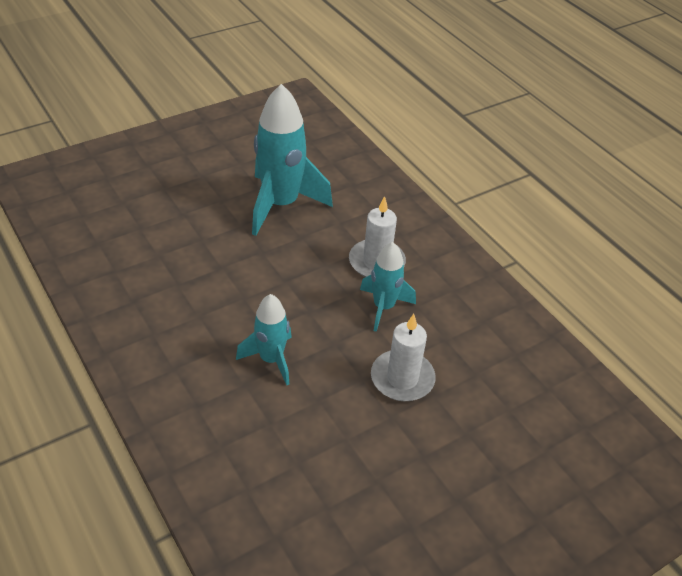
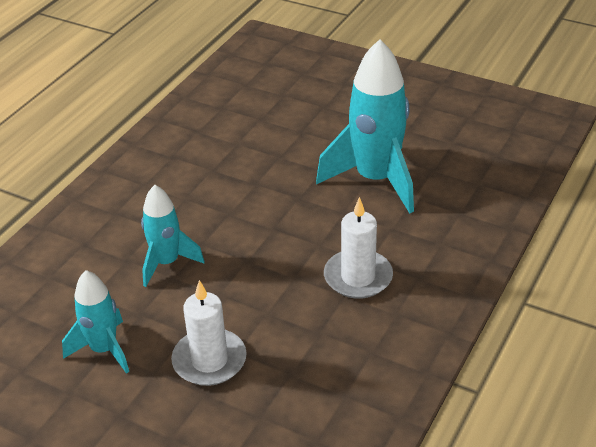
camera: 65 degrees right, 5 degrees down
(383, 307) = (296, 308): turquoise rocket -> turquoise rocket (104, 350)

